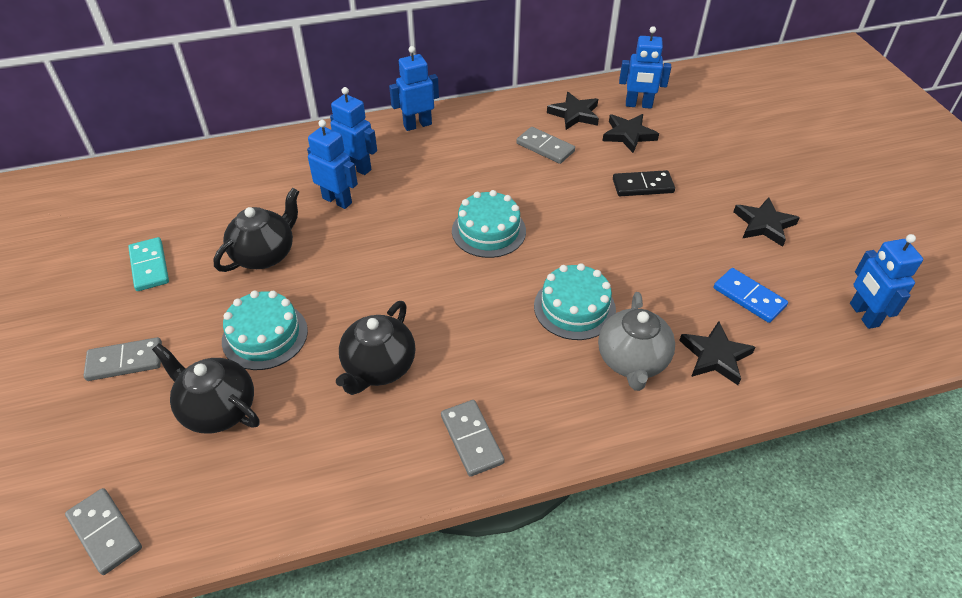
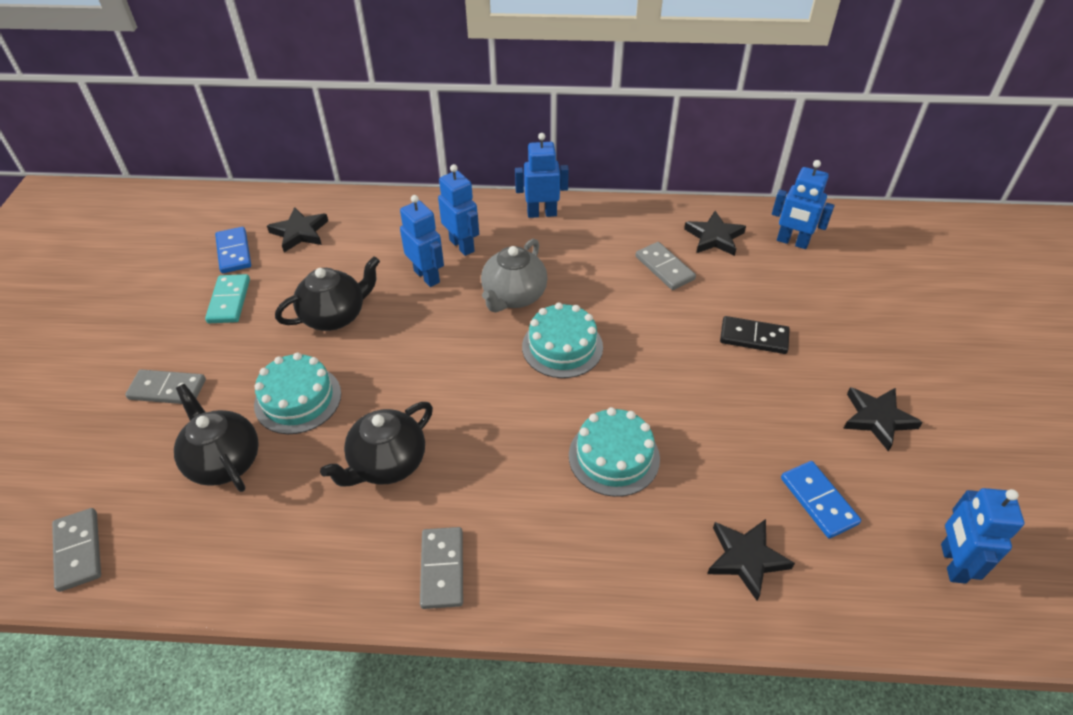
camera: 20 degrees right, 0 degrees up
(131, 221) = (234, 252): none -> blue domino
(628, 135) = (764, 275): black star -> black star (300, 232)
(632, 361) = (649, 535): grey teapot -> grey teapot (514, 296)

